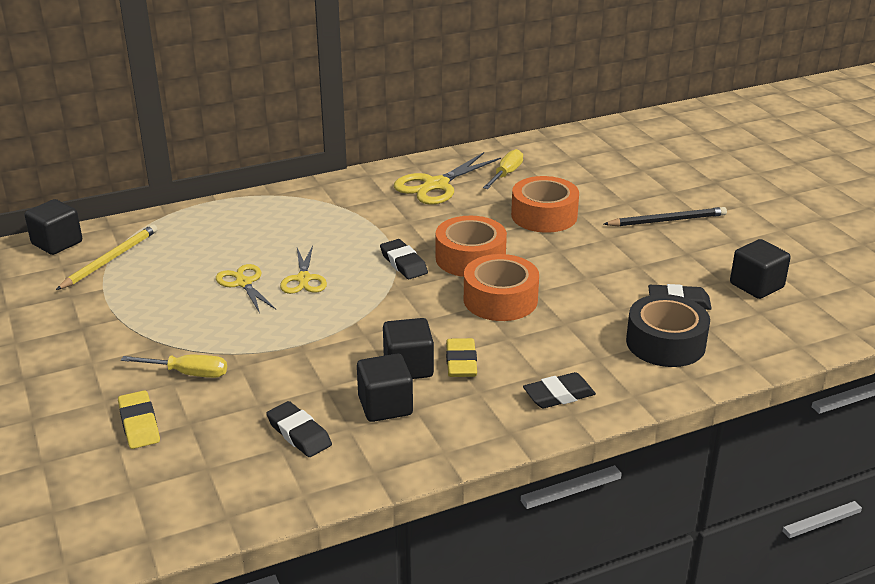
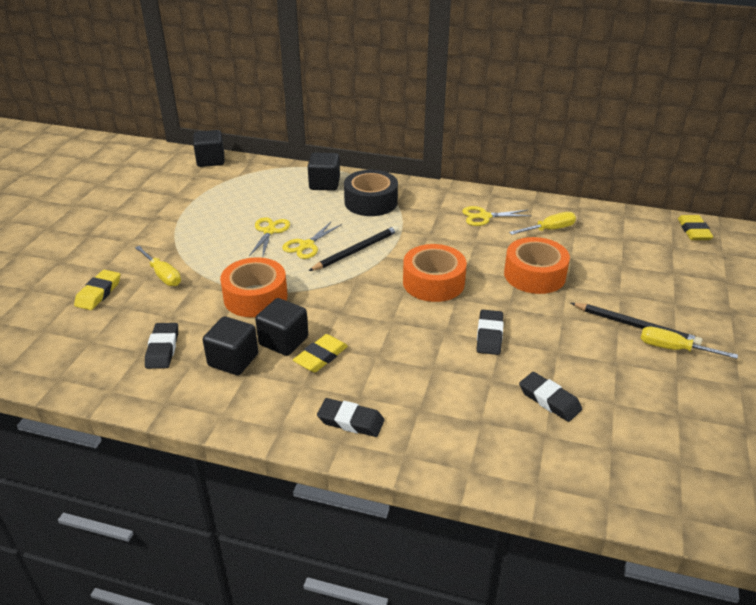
camera: 40 degrees right, 5 degrees up
(110, 259) = (222, 182): yellow pencil -> none
(360, 263) = (356, 251): none -> black pencil
(403, 263) = (383, 264): black eraser -> black eraser (489, 335)
(436, 185) = (484, 216): yellow scissors -> yellow scissors, size x0.63
(500, 299) = (411, 324): orange tape -> orange tape (255, 297)
(616, 131) = (693, 231): none -> yellow eraser
(665, 343) = (489, 428): black tape -> black tape (371, 202)
(711, 225) = (673, 349): none -> yellow screwdriver
(756, 286) = (642, 424): black cube -> black cube (324, 184)

